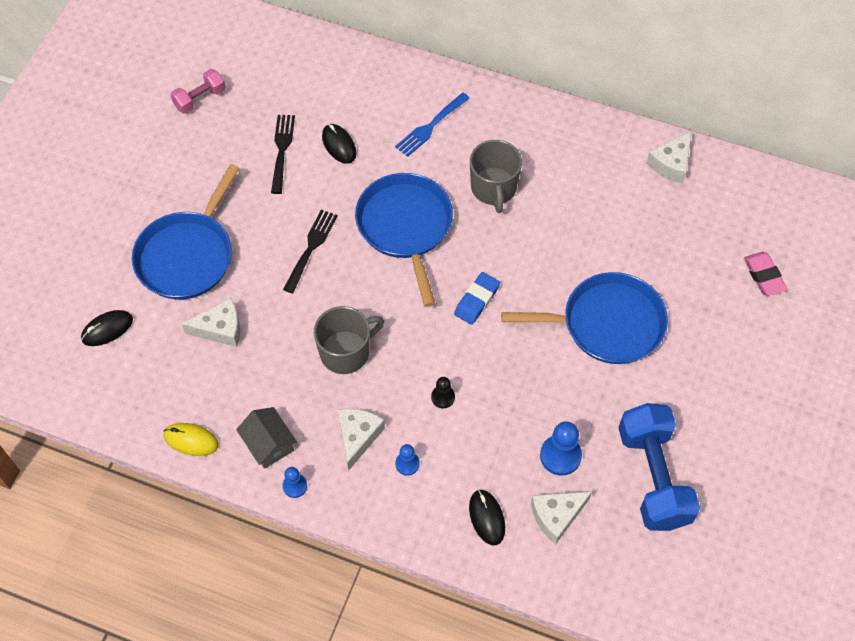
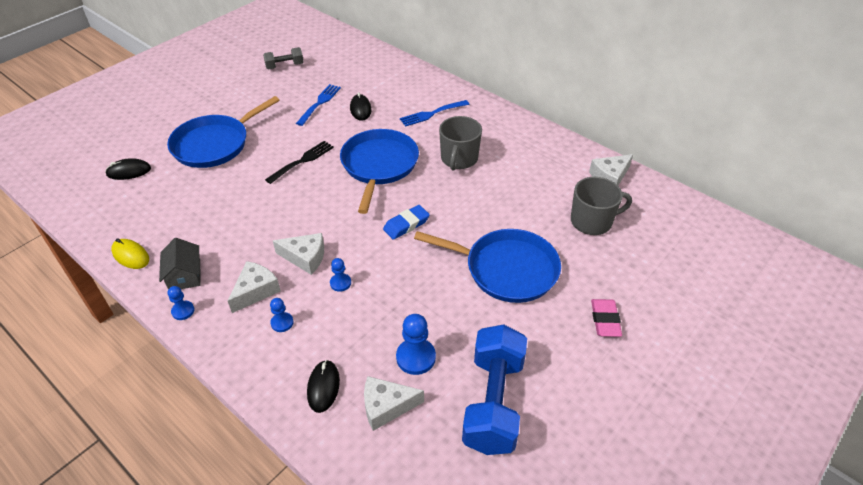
camera: 20 degrees right, 15 degrees down
(200, 99) = (284, 66): pink dumbbell -> grey dumbbell
(220, 329) = (204, 192): white cheese -> white cheese (305, 258)
(282, 150) = (319, 103): black fork -> blue fork
(346, 352) = (284, 231): grey mug -> grey mug (592, 221)
(443, 397) = (340, 283): black pawn -> blue pawn
(764, 276) = (663, 272): pink eraser -> pink eraser (605, 320)

